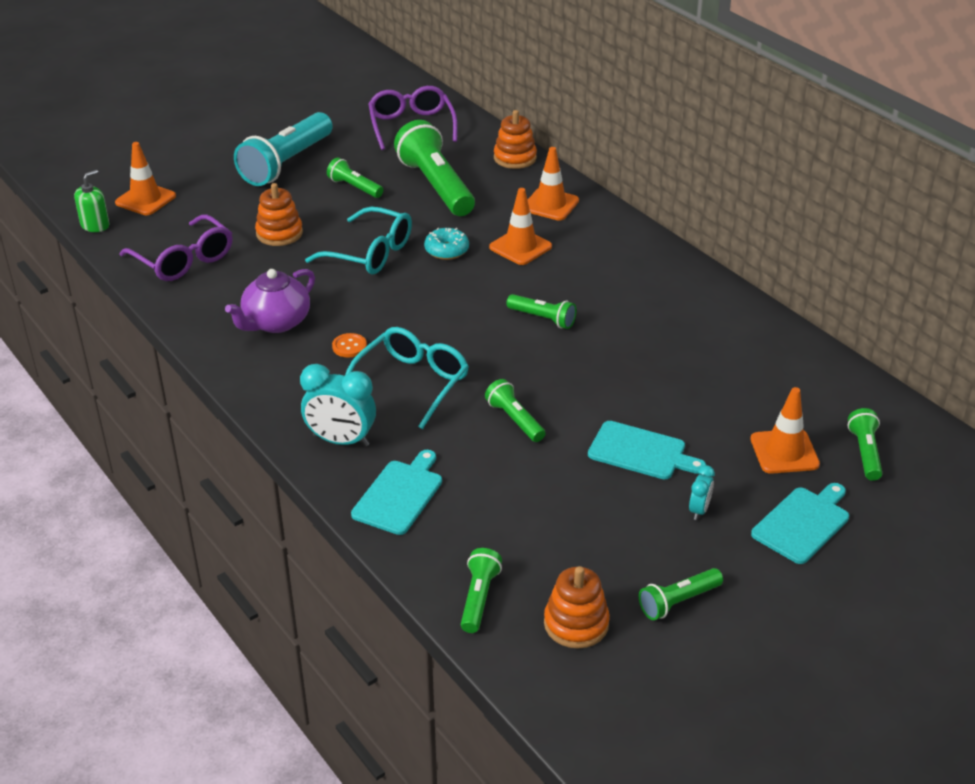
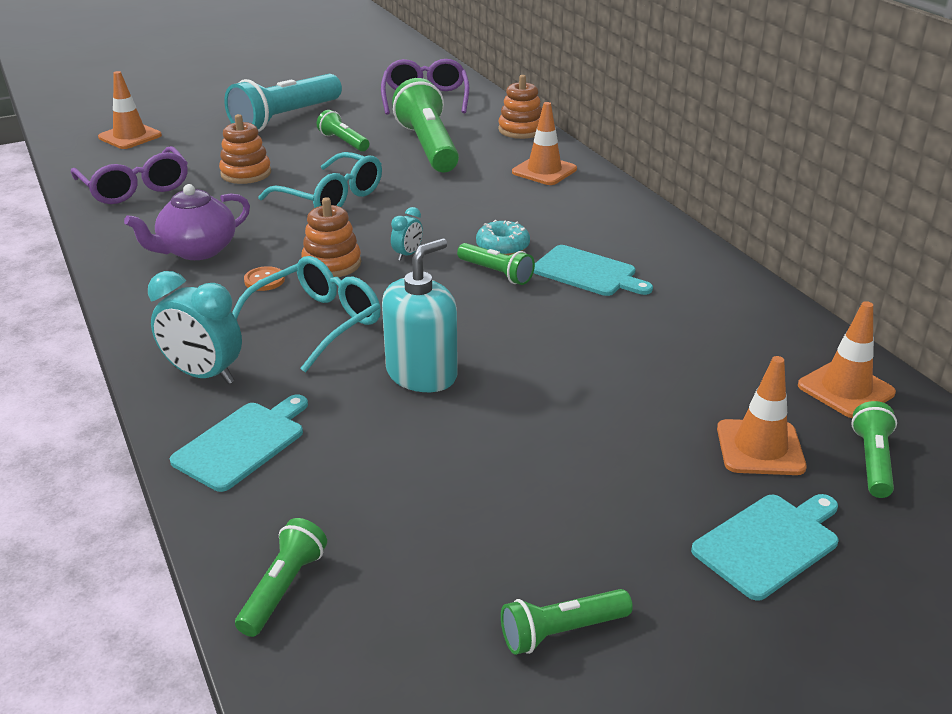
camera: 10 degrees right, 5 degrees down
(95, 225) = (67, 153): green soap dispenser -> none
(446, 250) = (415, 201): turquoise donut -> turquoise donut (502, 247)
(514, 420) = (422, 374): green flashlight -> turquoise soap dispenser
(520, 247) = (497, 205): orange traffic cone -> orange traffic cone (845, 389)
(576, 624) = (403, 644): orange stacking toy -> orange stacking toy (332, 264)
(641, 452) = (568, 427): turquoise cutting board -> turquoise cutting board (588, 272)
(699, 510) = (625, 508): turquoise clock -> turquoise clock (407, 254)

